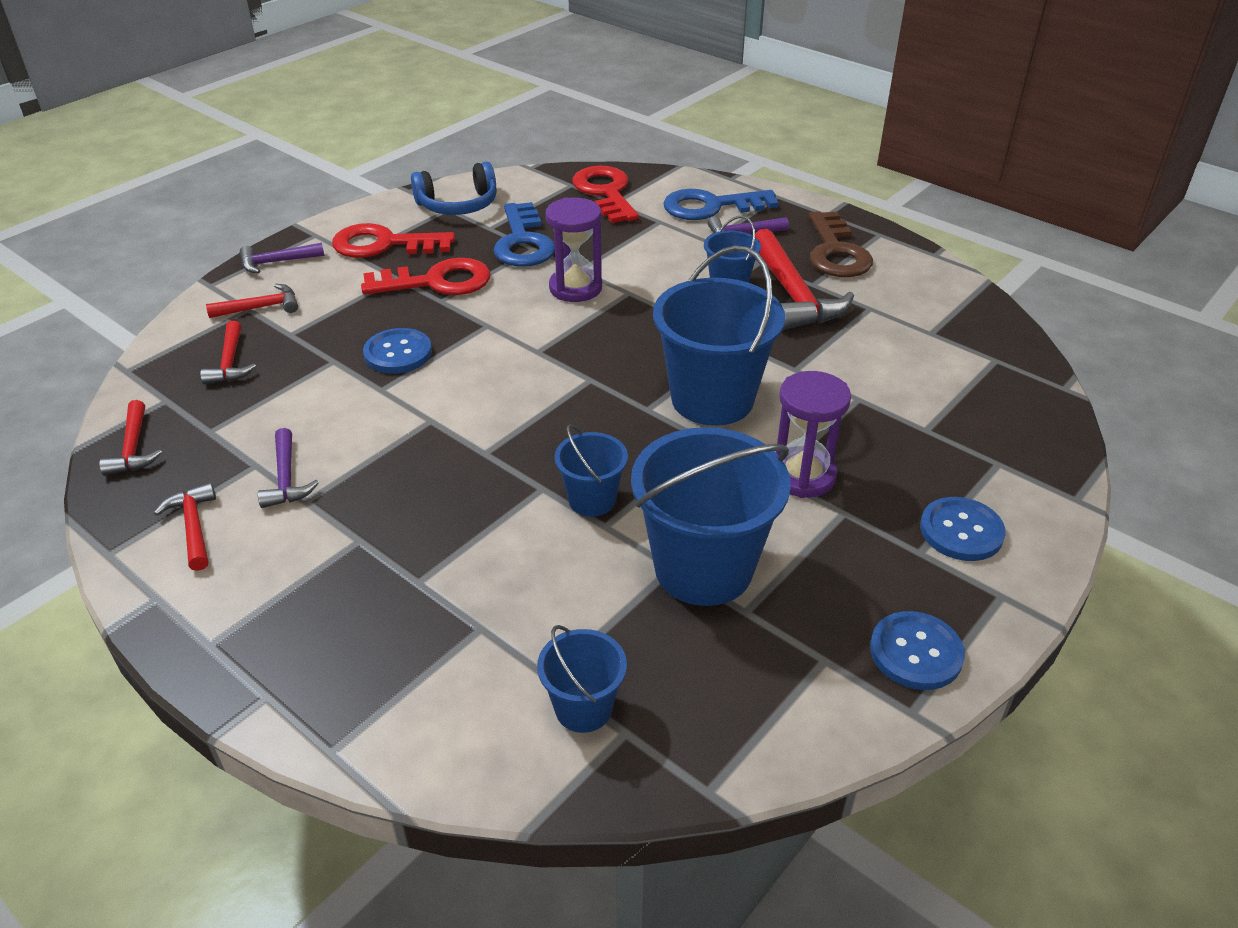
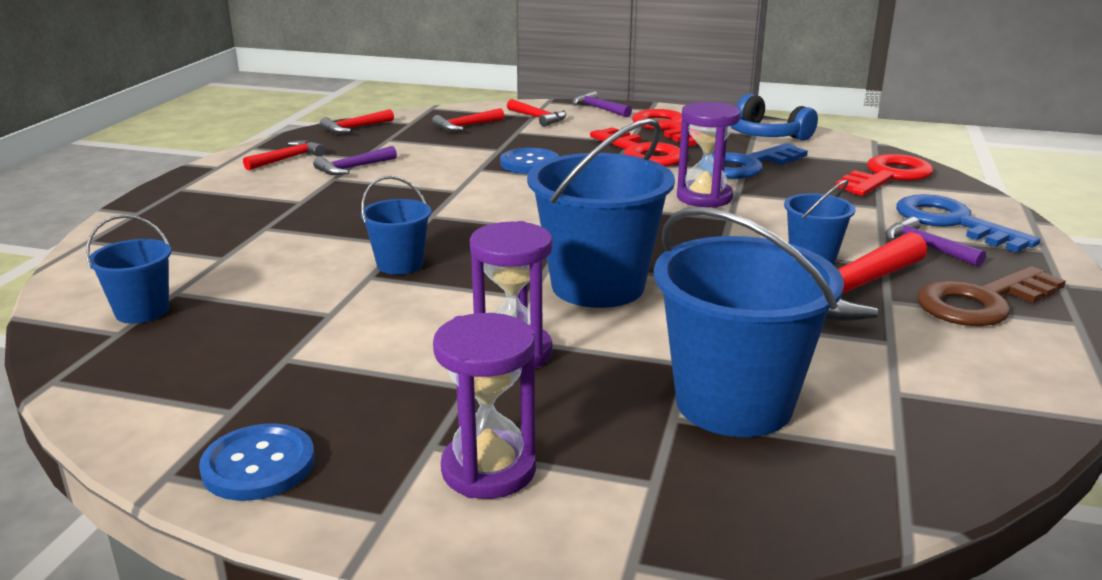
camera: 65 degrees right, 15 degrees down
(703, 568) = (335, 328): blue bucket -> blue bucket (734, 403)
(961, 531) = (489, 469): blue button -> purple hourglass

